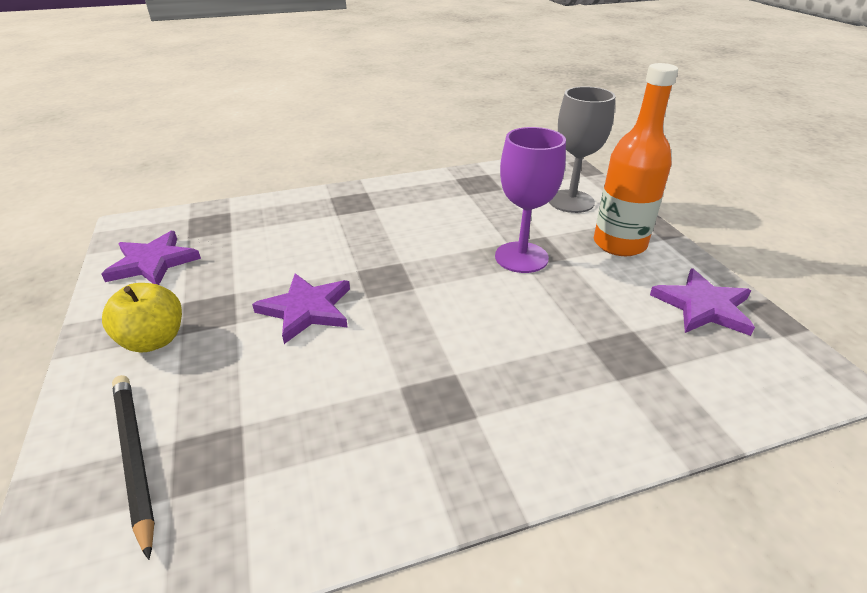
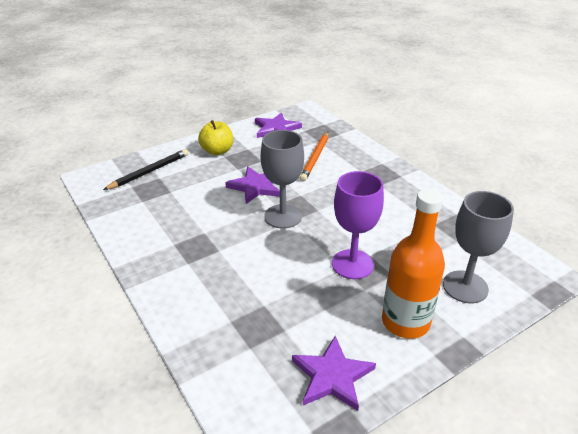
camera: 75 degrees right, 0 degrees up
(274, 241) = (315, 158): none -> orange pencil
(400, 294) = (283, 216): none -> grey goblet

